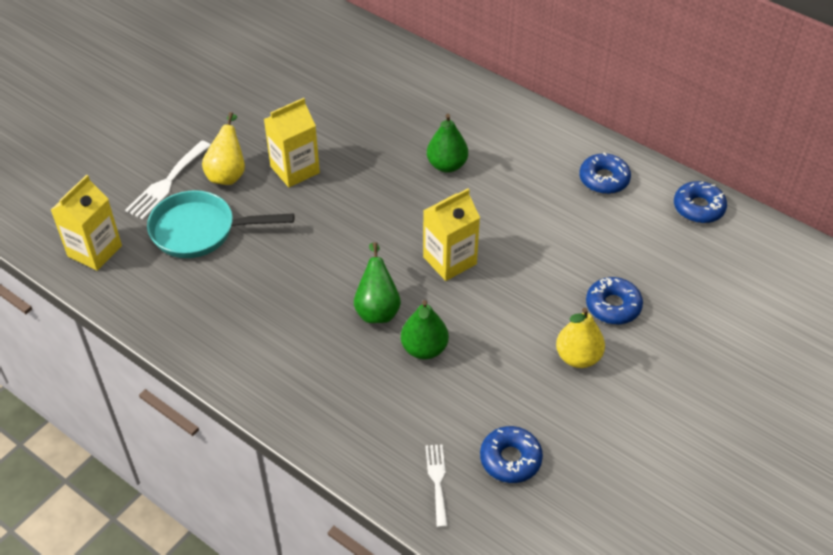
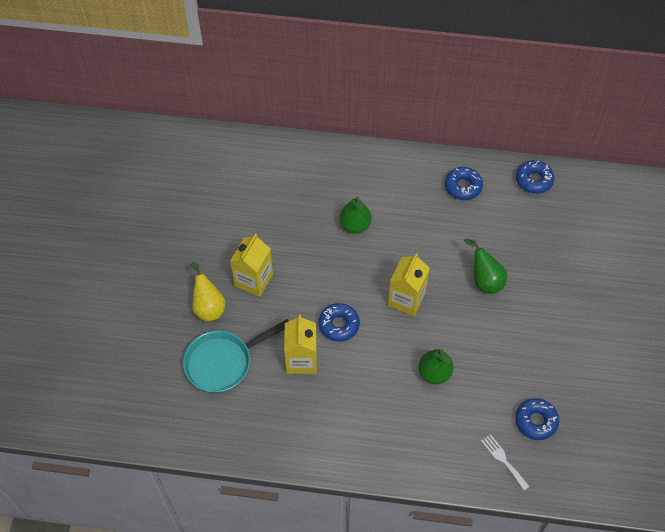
camera: 30 degrees left, 10 degrees up
(95, 251) = (160, 417): yellow carton -> yellow carton (301, 360)
(167, 183) = (170, 336): white fork -> none
(377, 308) = (385, 359): green pear -> green pear (484, 280)
(578, 357) = (530, 329): yellow pear -> none
(613, 306) = (527, 281): blue donut -> blue donut (339, 325)

